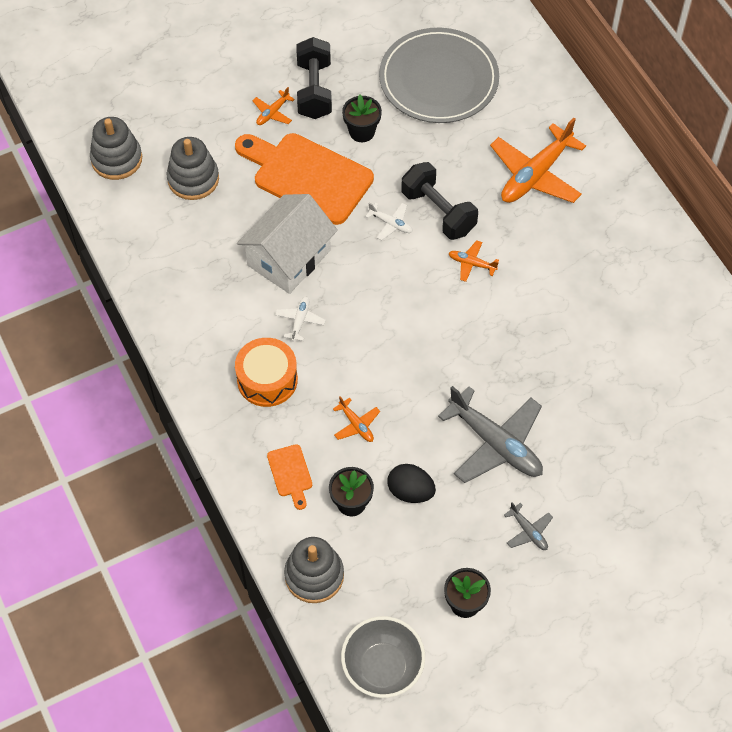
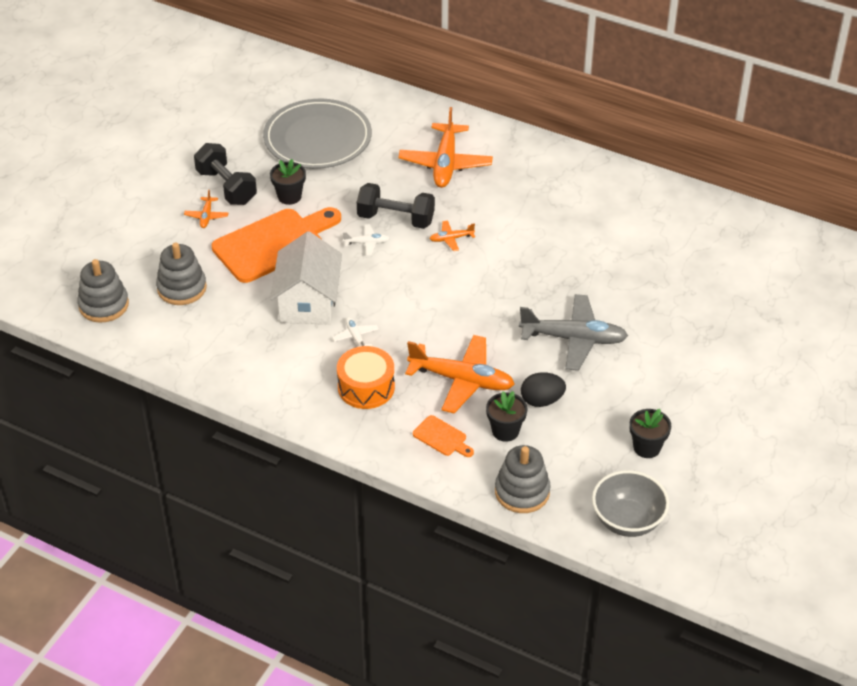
camera: 35 degrees left, 15 degrees down
(307, 176) = (273, 244): orange cutting board -> orange cutting board turned 150 degrees clockwise
(356, 425) = (462, 380): orange plane -> orange plane, size x2.19
(528, 531) = (648, 379): grey plane -> none

